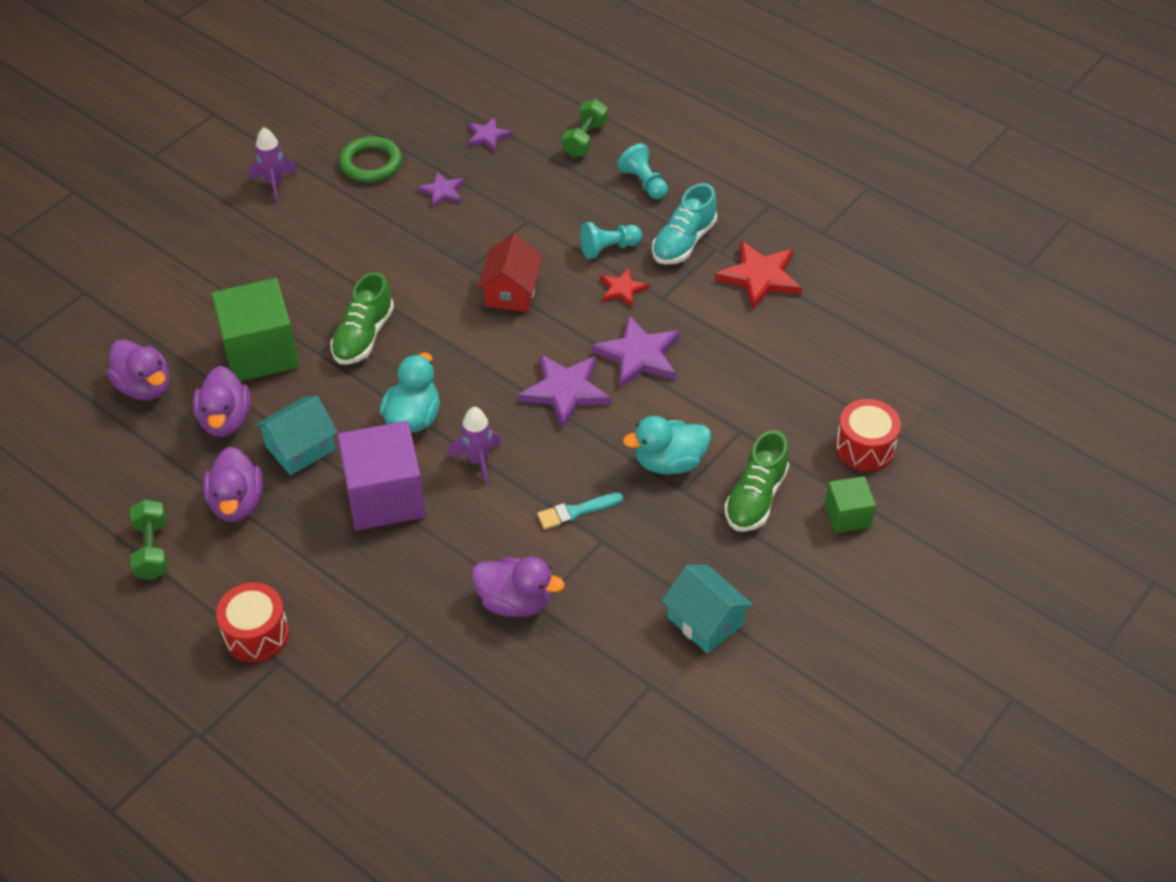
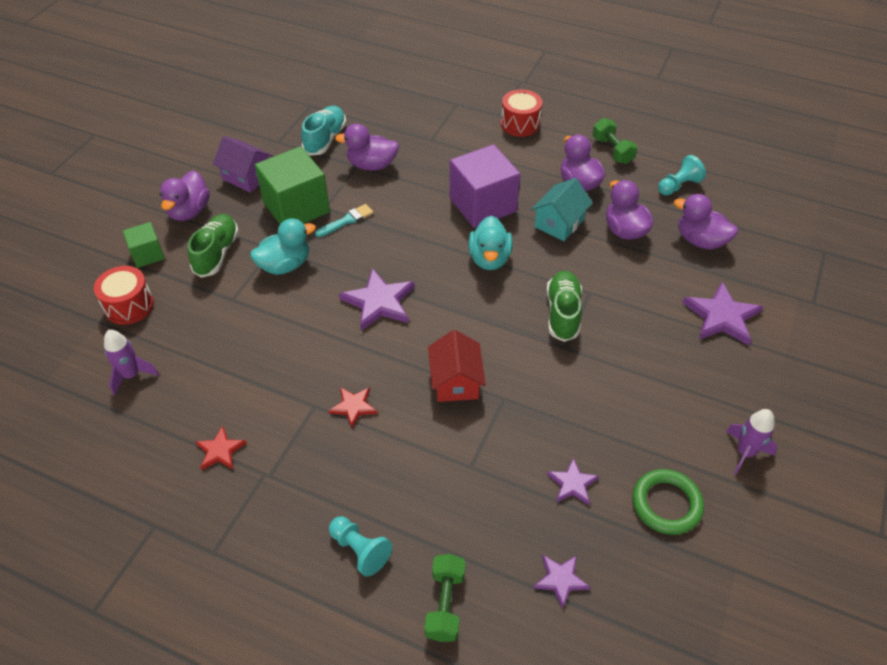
camera: 165 degrees right, 0 degrees up
(260, 352) = (635, 283): green cube -> green cube (296, 207)
(478, 461) = (428, 239): purple rocket -> purple rocket (131, 375)
(608, 248) = (378, 451): turquoise pawn -> turquoise pawn (678, 186)
(639, 355) = (325, 345): purple star -> purple star (722, 317)
(683, 242) = (303, 476): turquoise shoe -> turquoise shoe (325, 139)
(705, 621) = (247, 177): turquoise house -> purple house
(760, 277) = (220, 450): red star -> red star, size x0.57
(792, 575) = (189, 211): none -> purple duck

